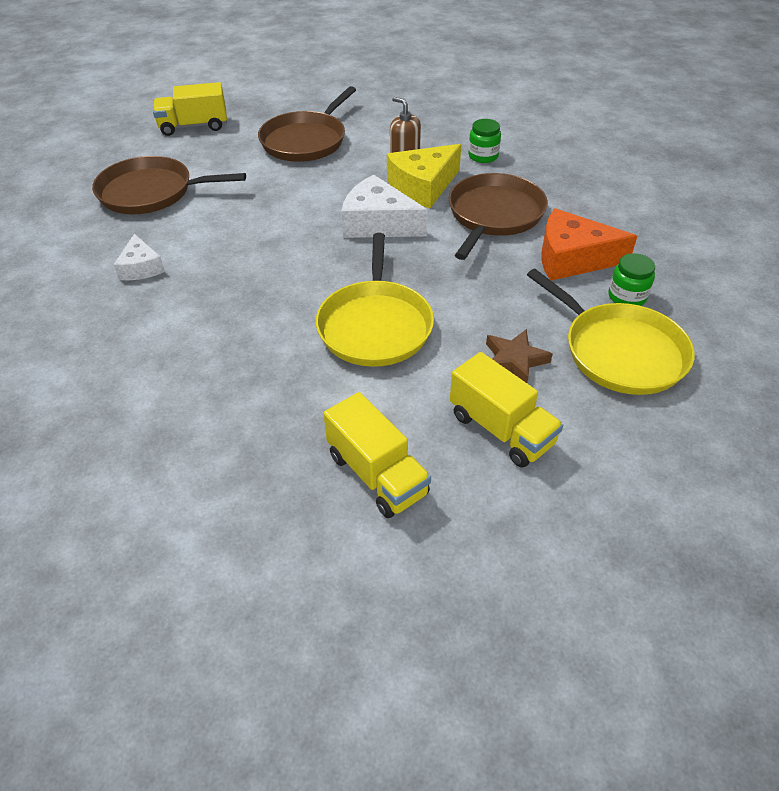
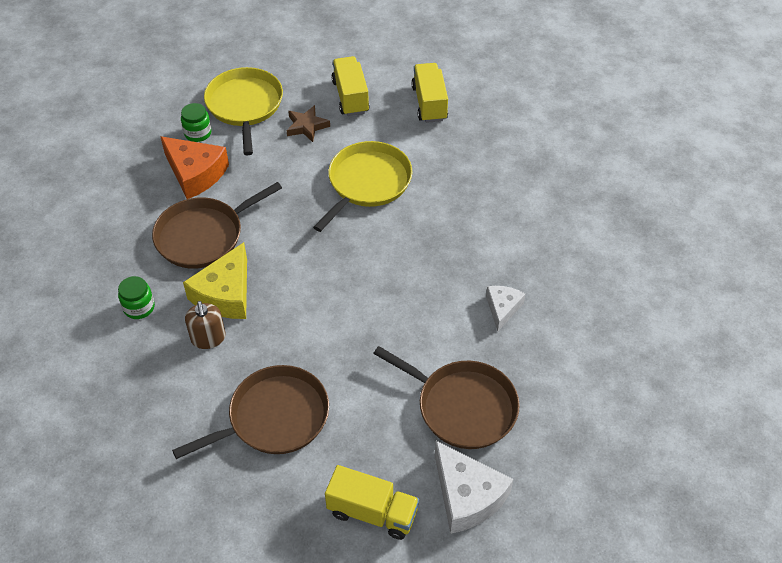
camera: 150 degrees left, 5 degrees up
(378, 223) = (295, 269): white cheese -> white cheese (467, 496)
(423, 186) = (225, 294): yellow cheese -> yellow cheese turned 120 degrees clockwise

